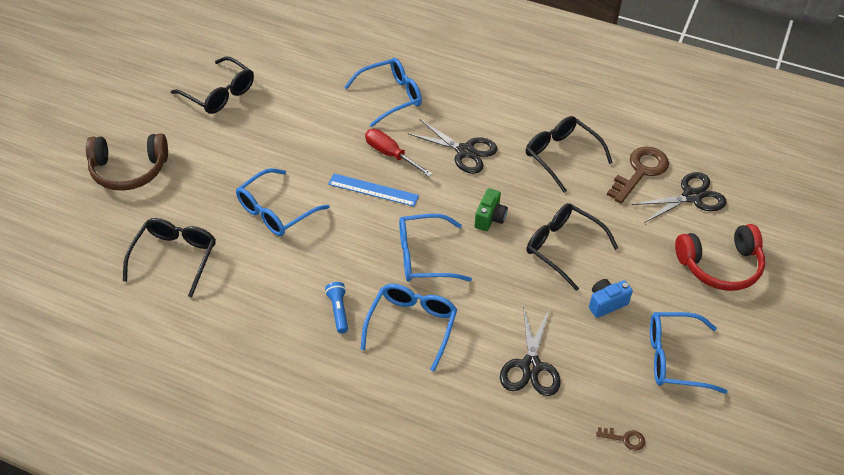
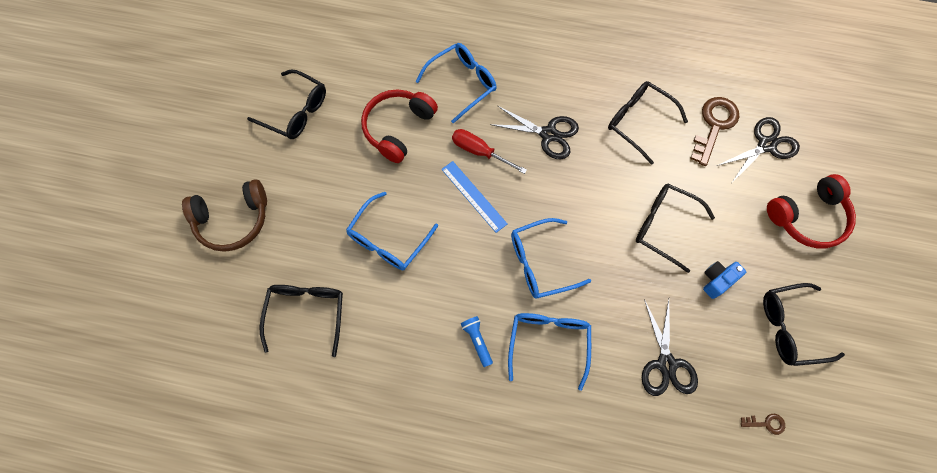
camera: 10 degrees left, 20 degrees up
(315, 122) = (398, 128): none -> red headphones
(373, 190) = (474, 196): blue ruler -> blue ruler turned 45 degrees clockwise
(490, 218) = (590, 207): green camera -> none
(675, 358) = (791, 327): blue glasses -> black glasses

